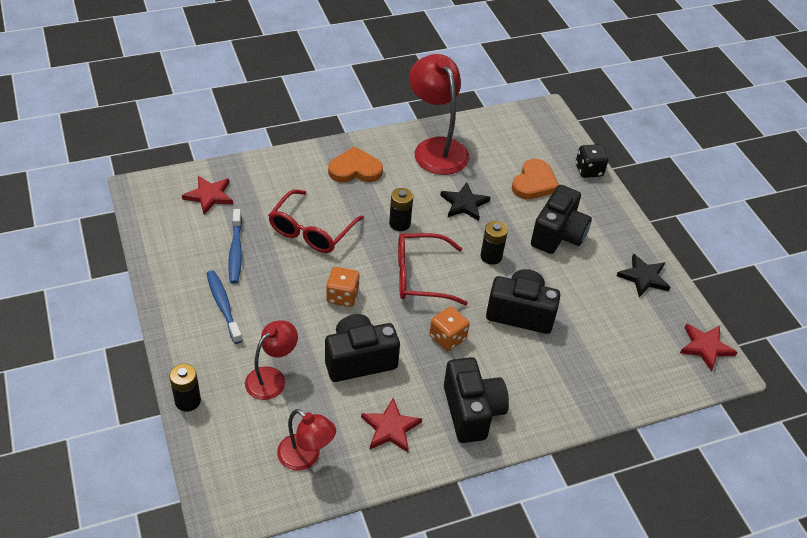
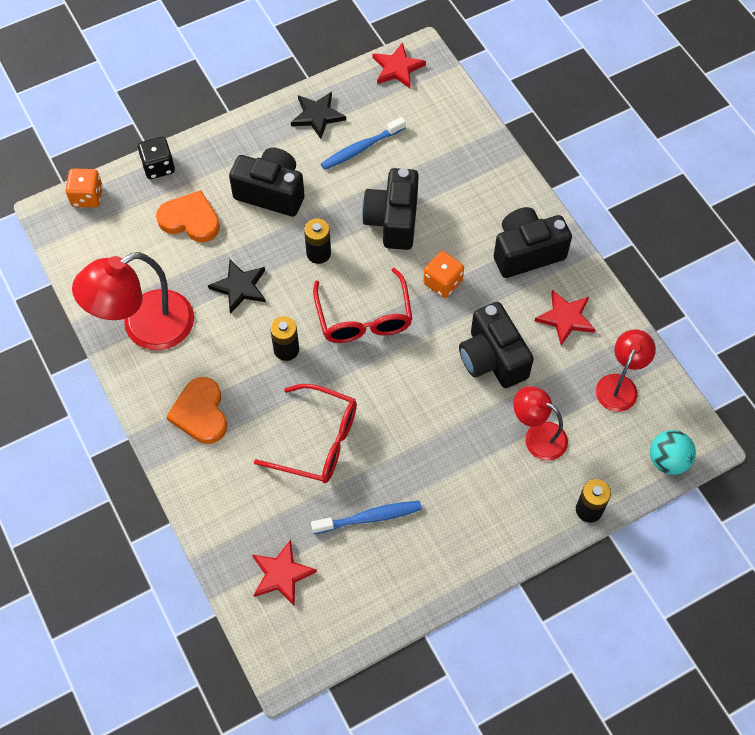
camera: 95 degrees left, 15 degrees up
(213, 479) = (668, 460): none -> turquoise ball
(223, 306) = (455, 509): blue toothbrush -> blue toothbrush (361, 148)
(342, 296) = (411, 390): orange dice -> orange dice (87, 197)

